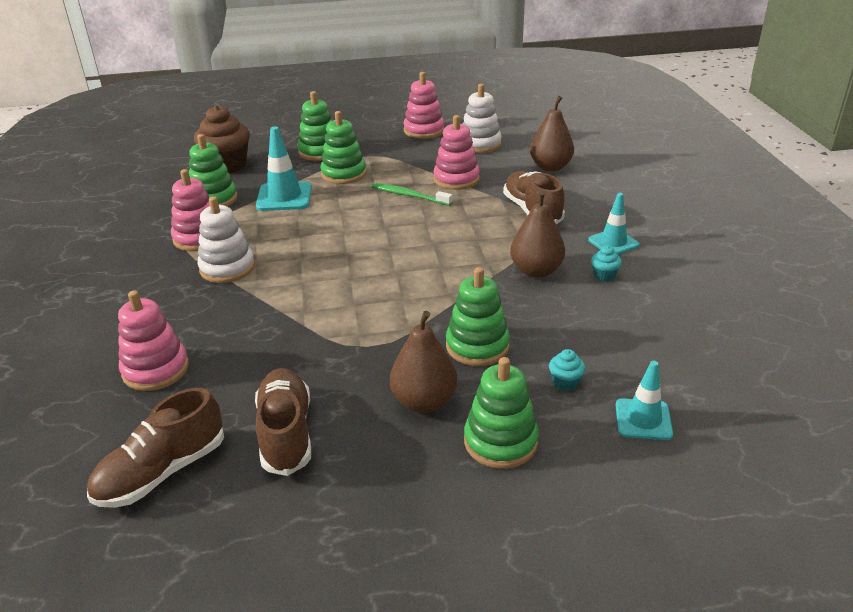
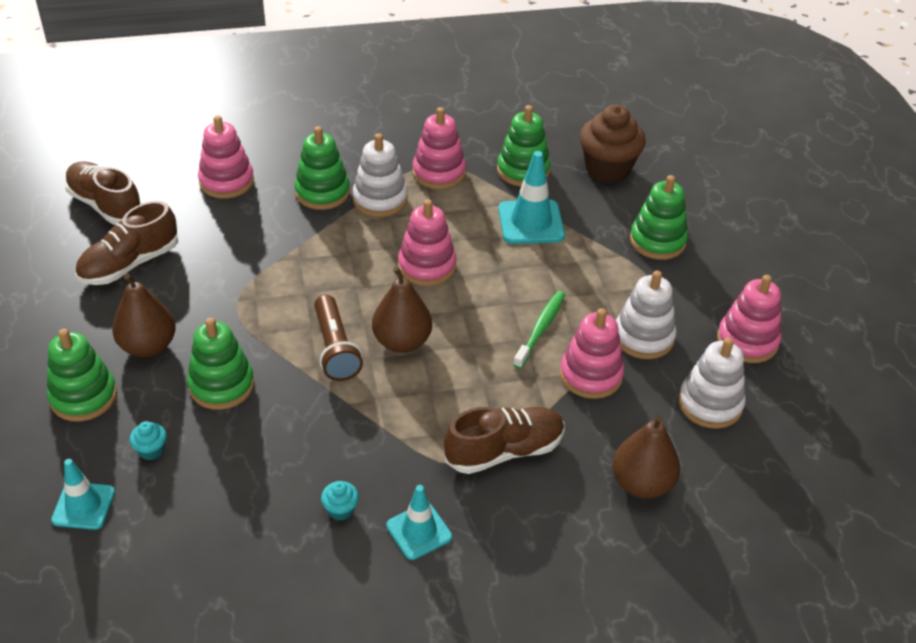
camera: 85 degrees right, 10 degrees up
(286, 433) = (130, 264): brown shoe -> brown shoe turned 150 degrees clockwise
(329, 243) = (427, 266): none -> pink stacking toy
(344, 174) = (595, 267): green stacking toy -> green stacking toy (322, 192)
(419, 161) = (643, 337): none -> white stacking toy
(429, 285) = (335, 349): none -> brown flashlight
(536, 271) = (356, 443): brown pear -> brown pear (402, 341)

